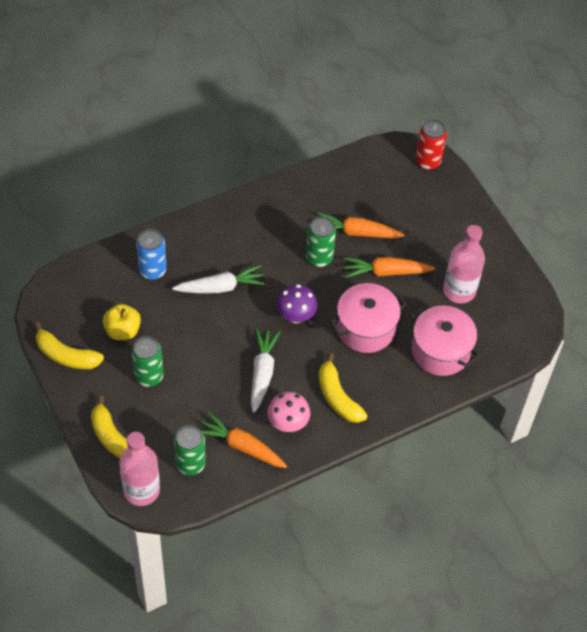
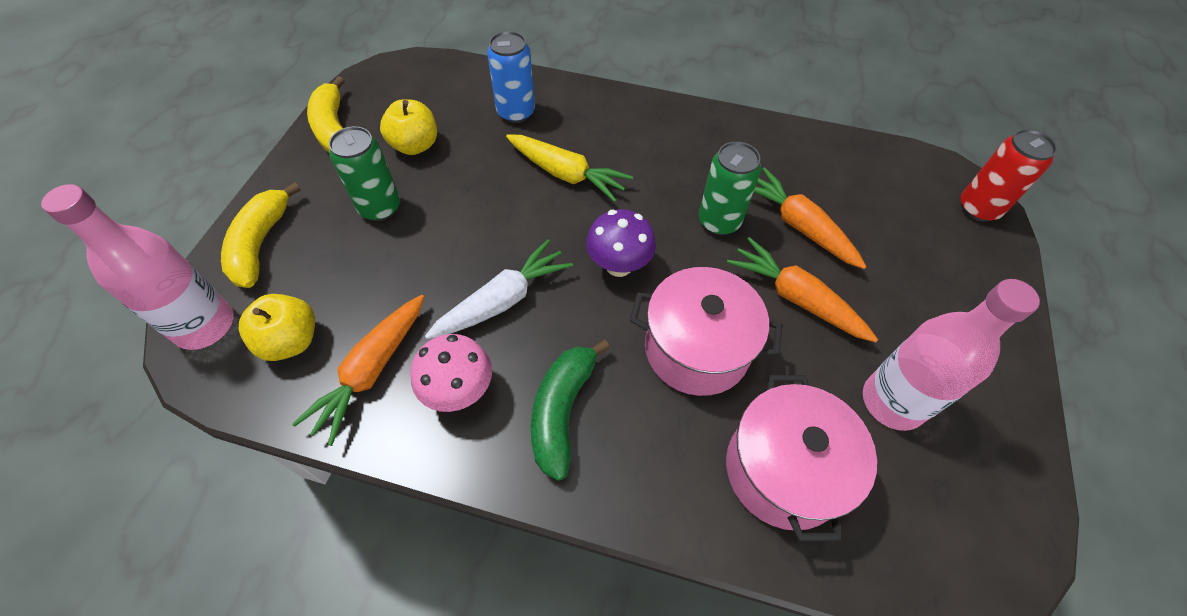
camera: 45 degrees right, 0 degrees up
(190, 464) = (291, 341): green can -> yellow apple
(221, 287) = (566, 174): white carrot -> yellow carrot
(242, 446) = (371, 371): orange carrot -> orange carrot turned 135 degrees counterclockwise
(337, 397) = (562, 411): yellow banana -> green banana

